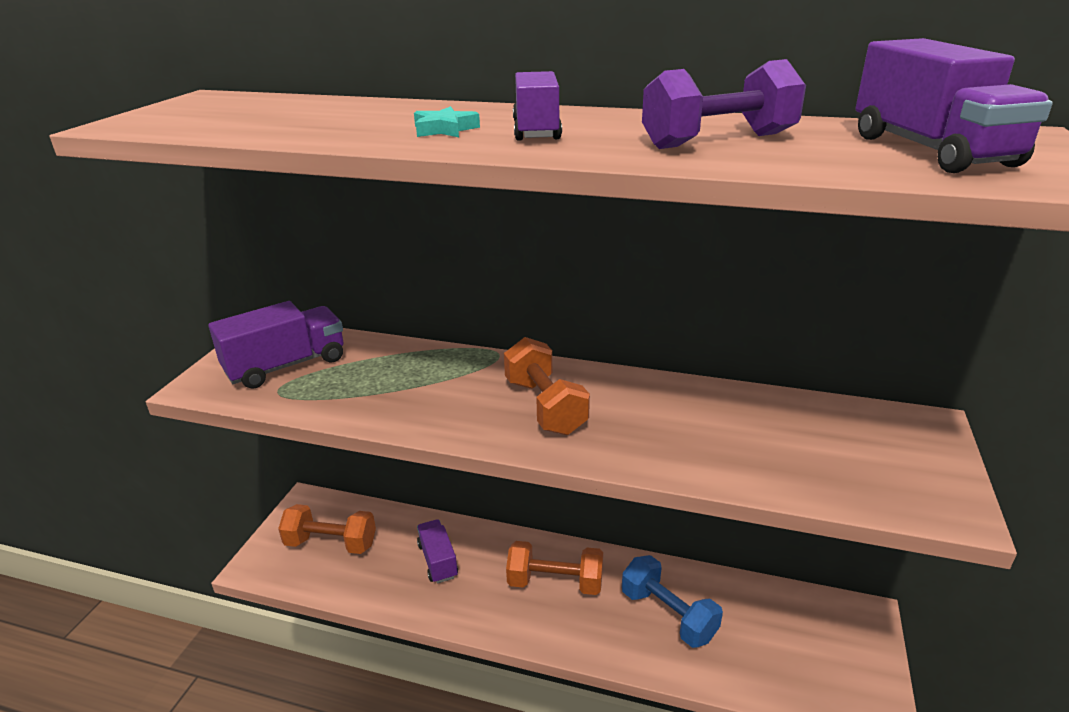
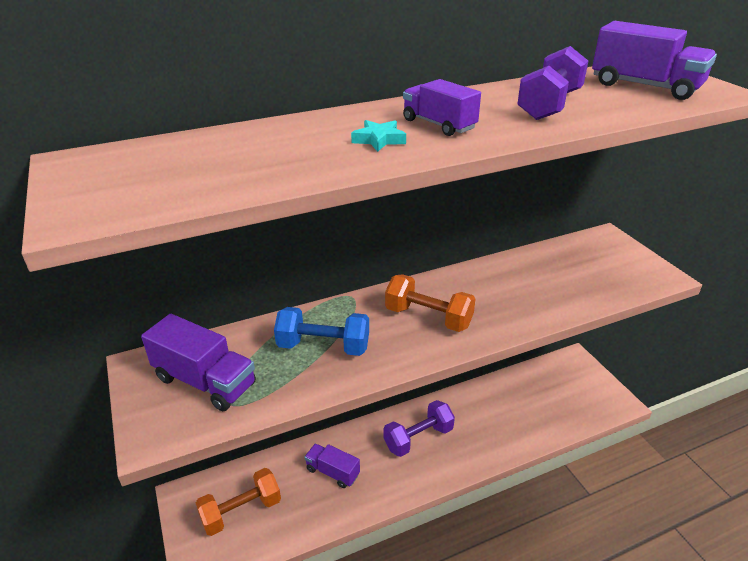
camera: 40 degrees left, 5 degrees up
(286, 366) = (205, 381): purple truck -> purple truck turned 105 degrees clockwise
(555, 583) = (418, 438): orange dumbbell -> purple dumbbell
(668, 615) = (493, 417): blue dumbbell -> blue dumbbell (323, 346)

